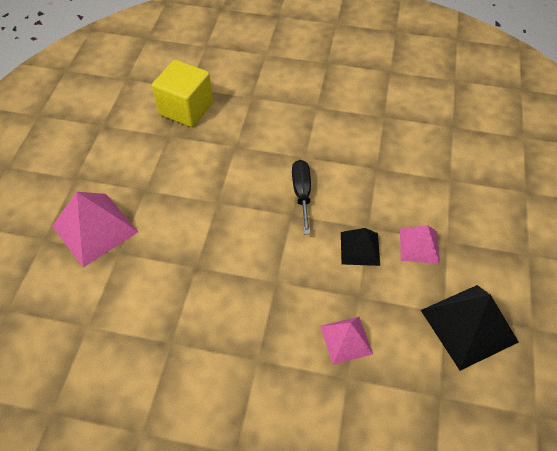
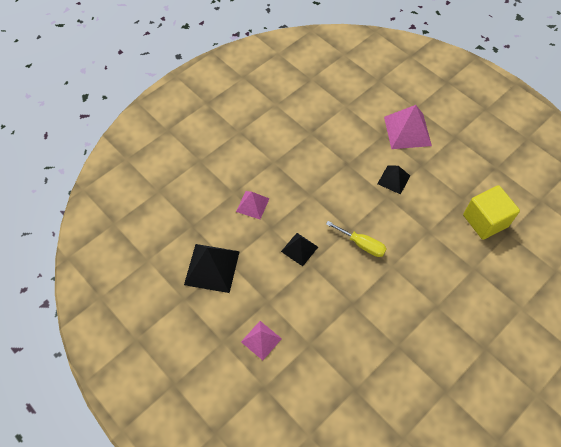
camera: 125 degrees right, 5 degrees up
(187, 207) = (393, 179): none -> black pyramid
(302, 193) = (362, 244): black screwdriver -> yellow screwdriver
(419, 245) = (277, 282): pink pyramid -> pink pyramid (261, 340)

